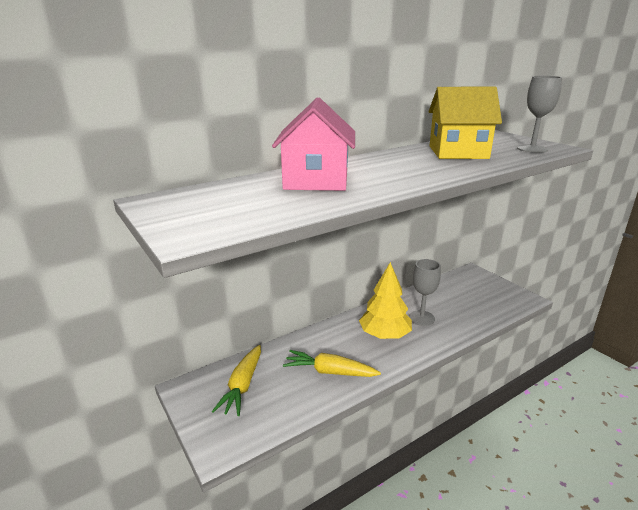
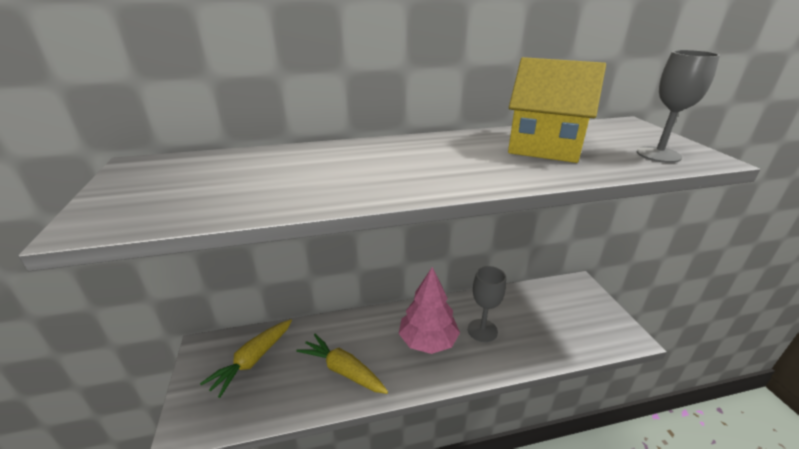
camera: 20 degrees right, 5 degrees up
(316, 181) = (323, 165): pink house -> none
(384, 335) = (428, 341): yellow tree -> pink tree

